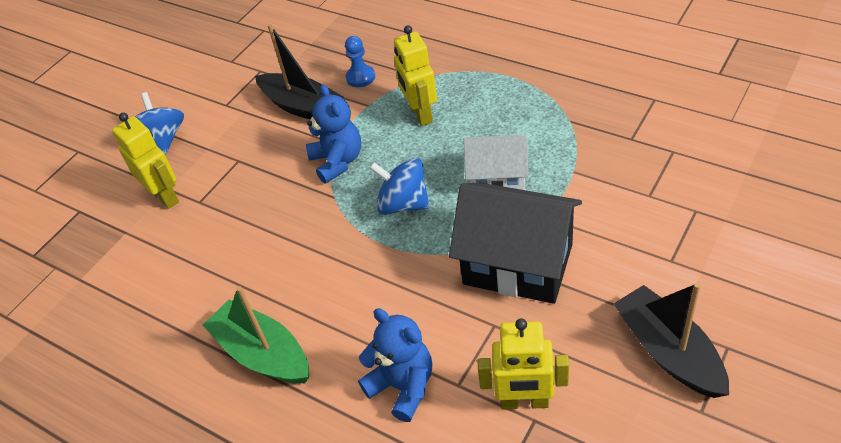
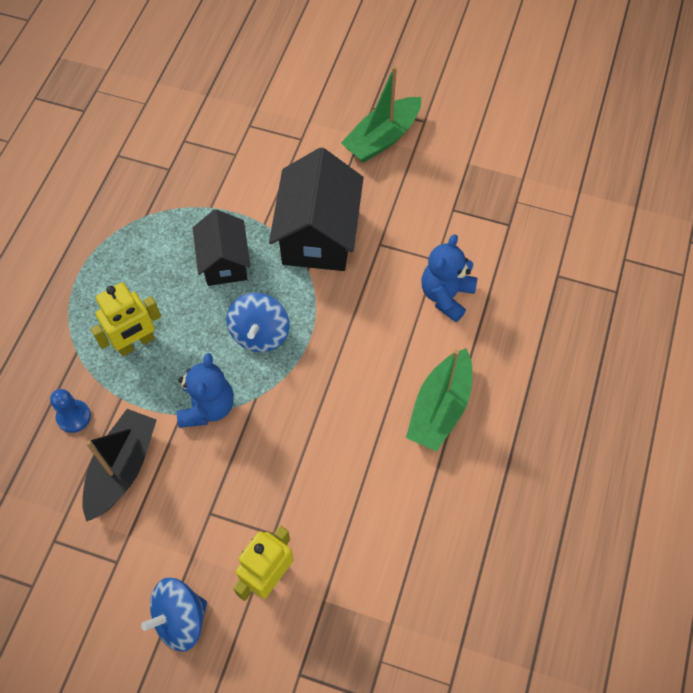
camera: 110 degrees left, 15 degrees up
(337, 161) = (207, 407): blue teddy bear -> blue teddy bear turned 135 degrees clockwise
(497, 180) = (224, 262): white house -> black house
(524, 402) = (441, 217): yellow robot -> none
(668, 351) = (382, 138): black boat -> green boat

